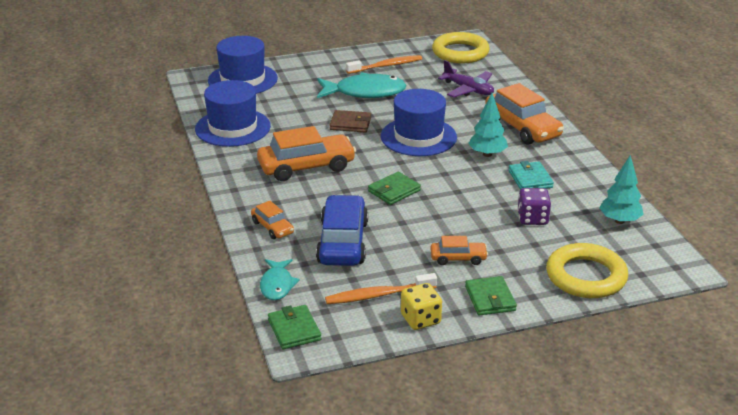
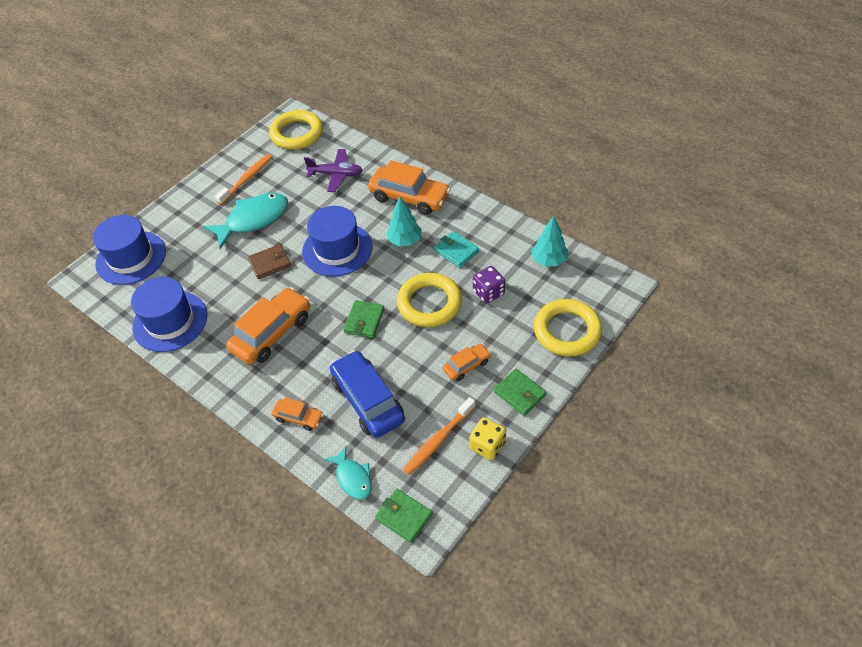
camera: 30 degrees left, 20 degrees up
(466, 203) = (429, 303): none -> yellow ring

